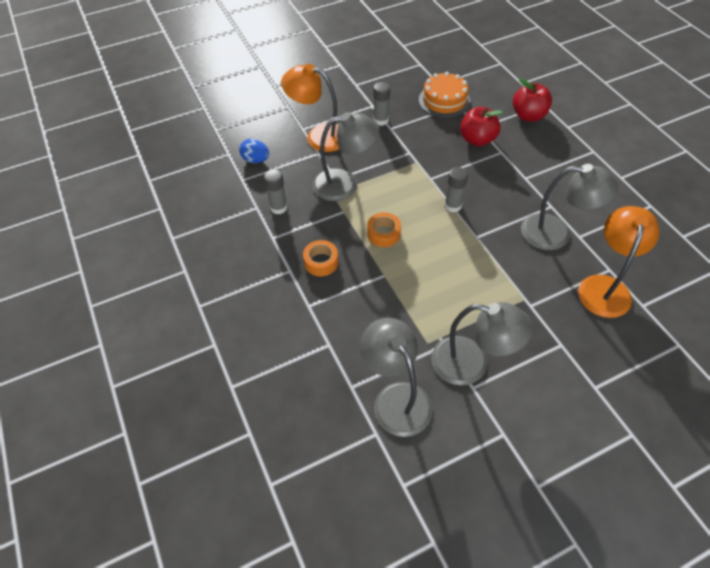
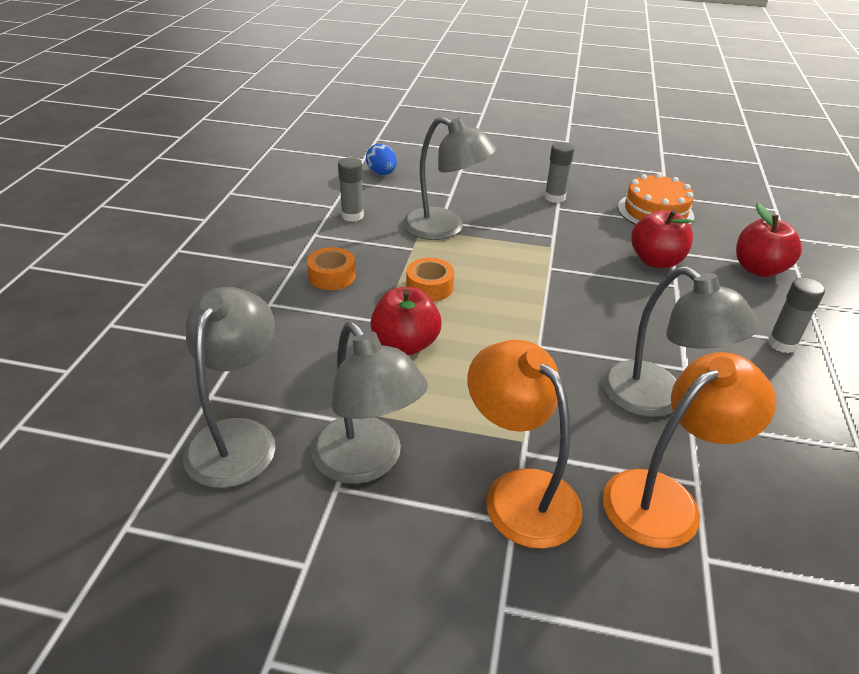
camera: 35 degrees right, 15 degrees down
(319, 136) = (469, 182): orange lamp -> orange lamp (519, 492)
(413, 281) = (405, 344): none -> red apple
(453, 206) = (545, 303): grey glue stick -> grey glue stick (782, 344)

